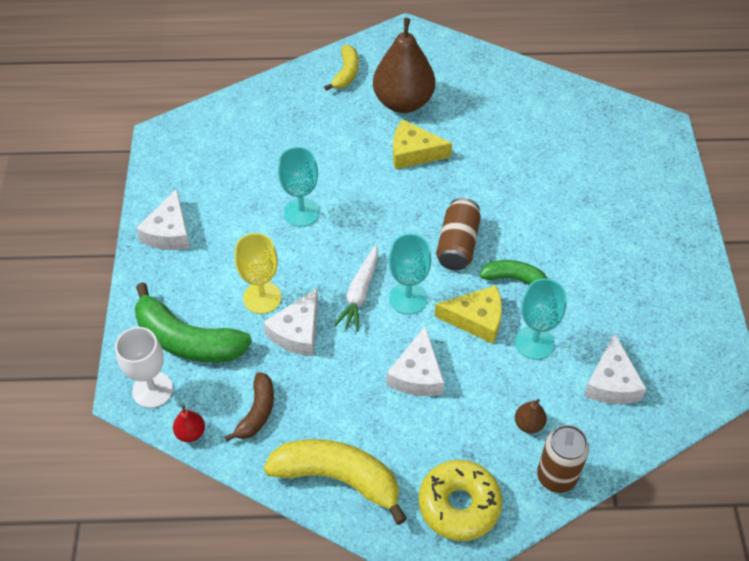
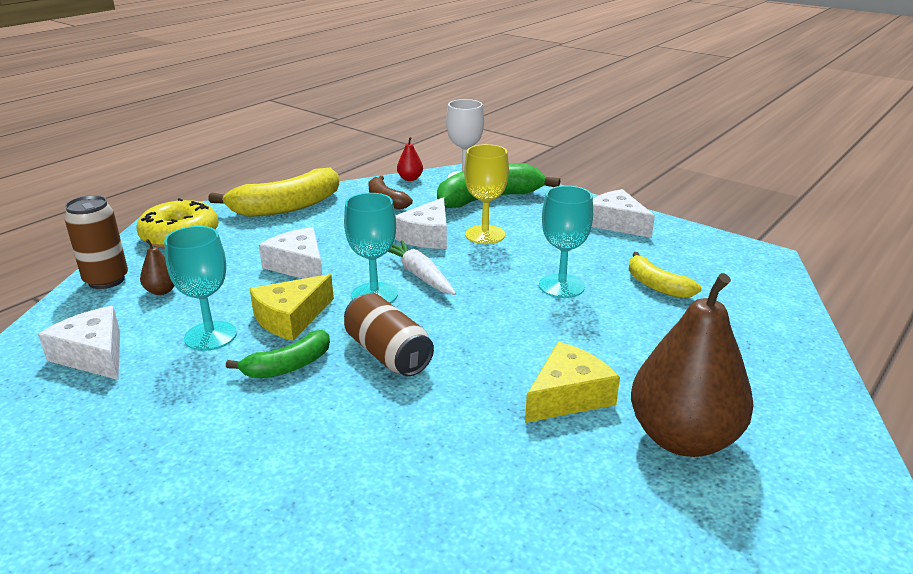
camera: 130 degrees right, 25 degrees down
(297, 332) = (427, 236): white cheese -> white cheese turned 135 degrees counterclockwise
(346, 73) = (795, 416): yellow banana -> yellow banana (656, 286)

